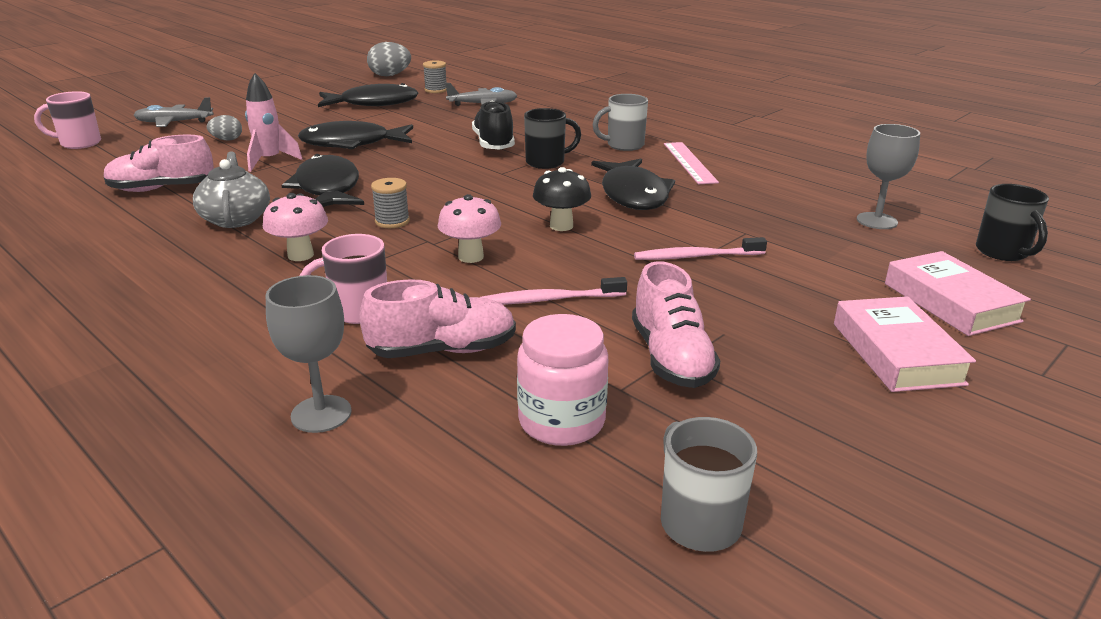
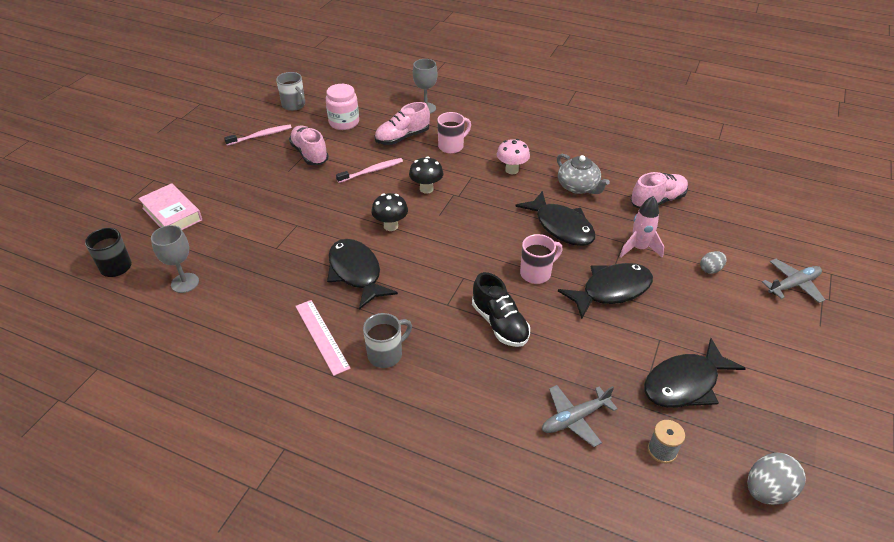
camera: 160 degrees right, 15 degrees up
(79, 143) = (799, 234): pink mug -> pink mug (536, 273)
(392, 221) = (491, 206): grey spool -> none
(471, 257) = (426, 189): pink mushroom -> black mushroom
(547, 162) = (438, 303): black mug -> none
(696, 256) = (305, 218): pink toothbrush -> pink toothbrush (260, 136)
(896, 353) = (213, 176): pink book -> none

